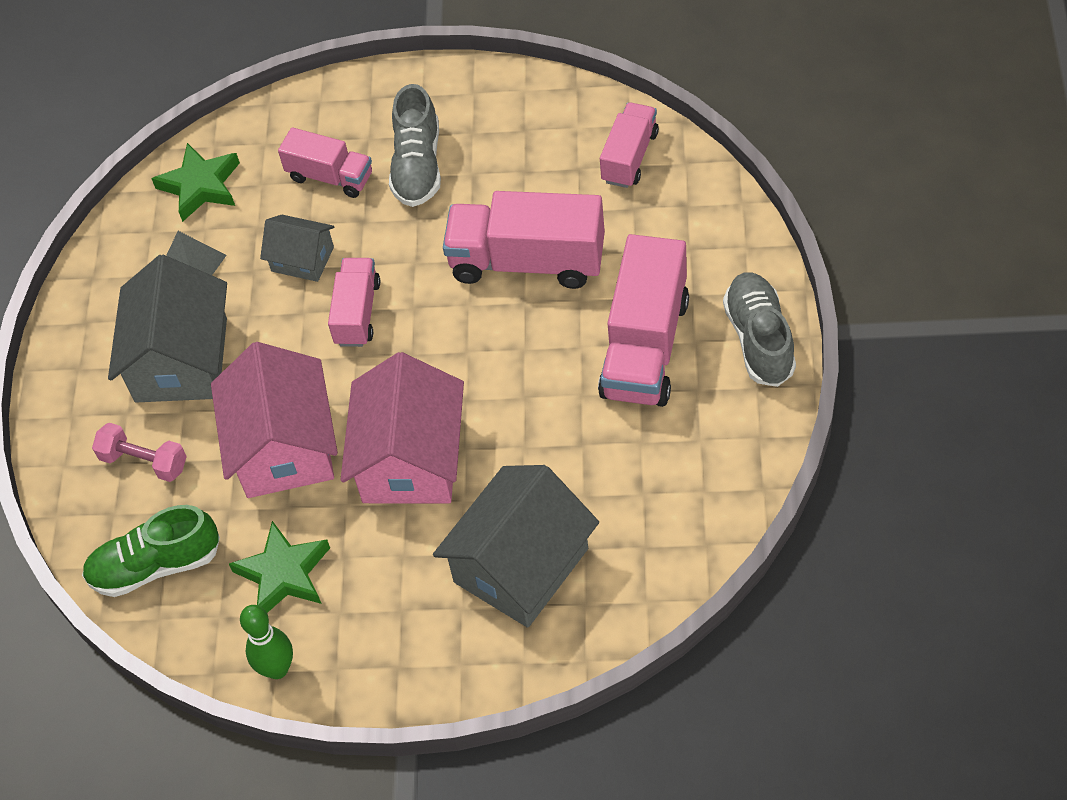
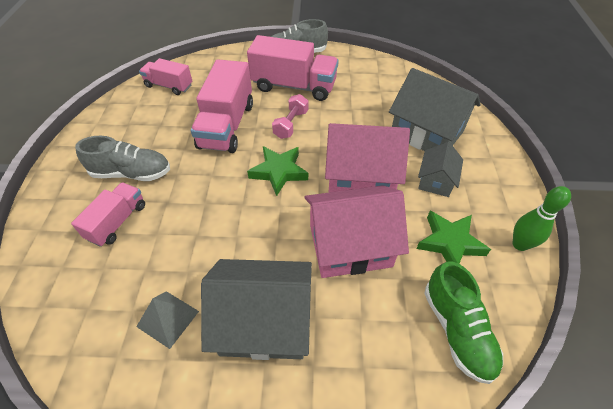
camera: 95 degrees left, 5 degrees down
(144, 461) = (362, 346): pink dumbbell -> pink dumbbell (291, 124)
(200, 186) = (83, 315): green star -> green star (279, 172)
(302, 259) = (188, 238): grey house -> grey house (436, 181)
(357, 313) = (244, 205): pink truck -> none

